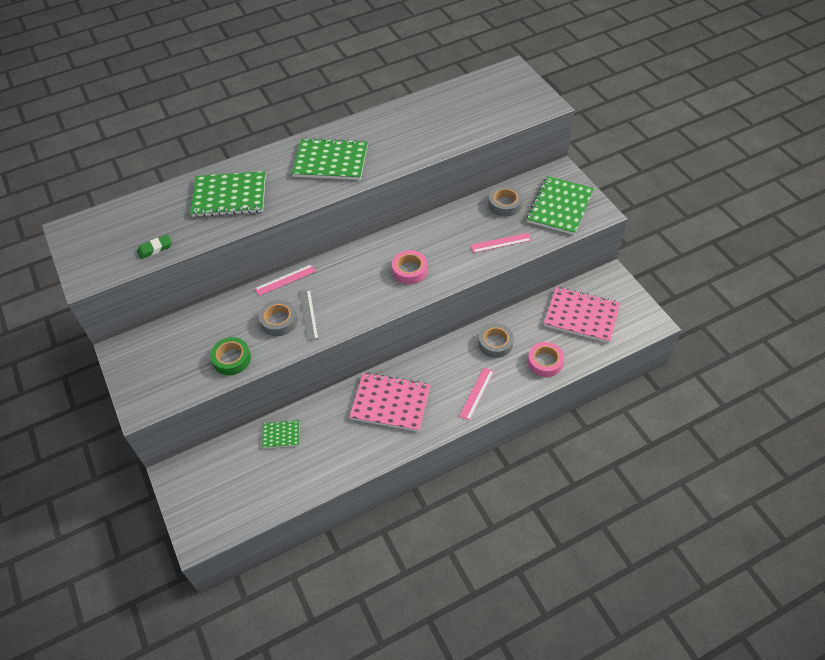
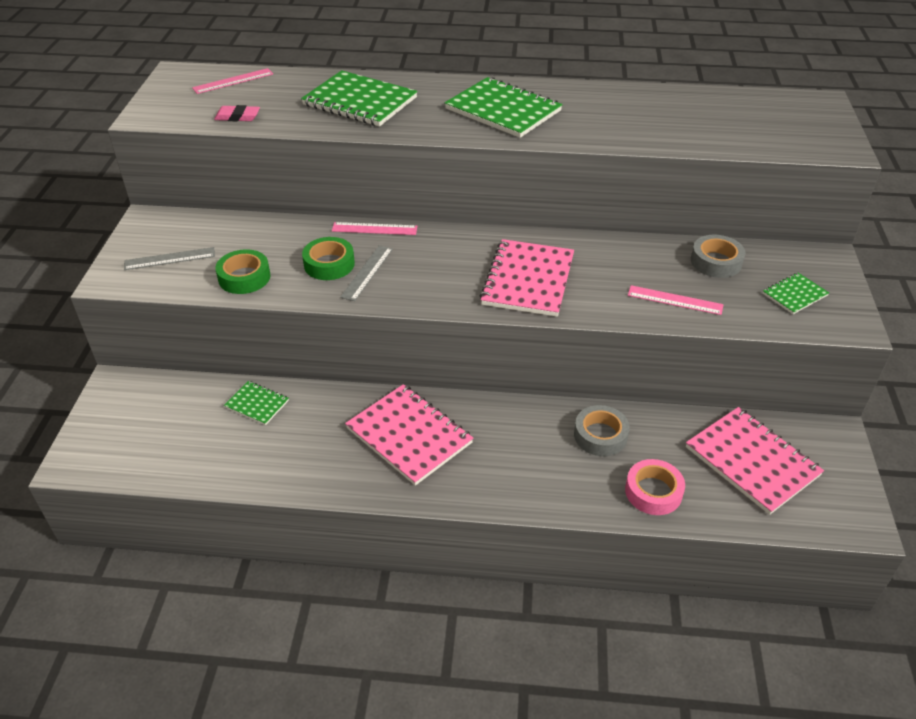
camera: 30 degrees right, 10 degrees down
(155, 248) = (237, 117): green eraser -> pink eraser
(167, 372) = (169, 259): none -> grey ruler
(279, 321) = (329, 264): grey tape -> green tape
(410, 270) = (528, 280): pink tape -> pink notebook
(476, 393) = (527, 481): pink ruler -> pink ruler (233, 81)
(559, 207) = (794, 294): green notebook -> green notebook, size x0.51

